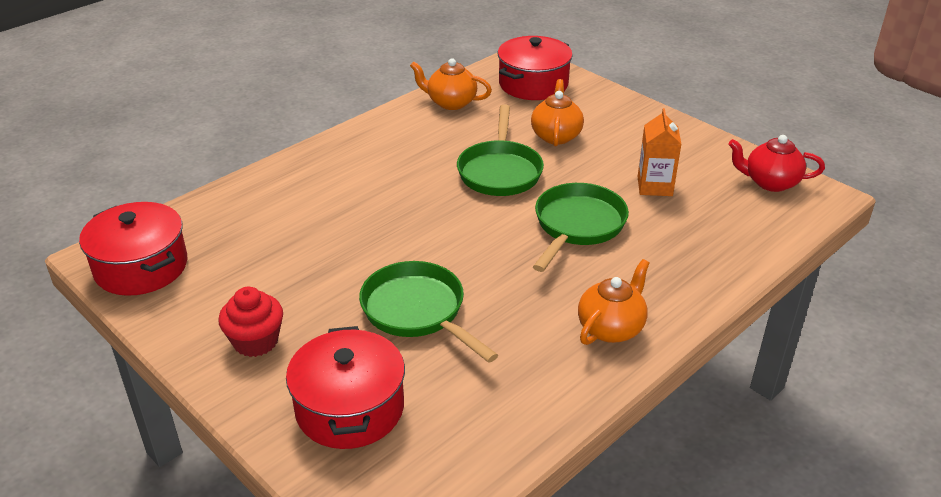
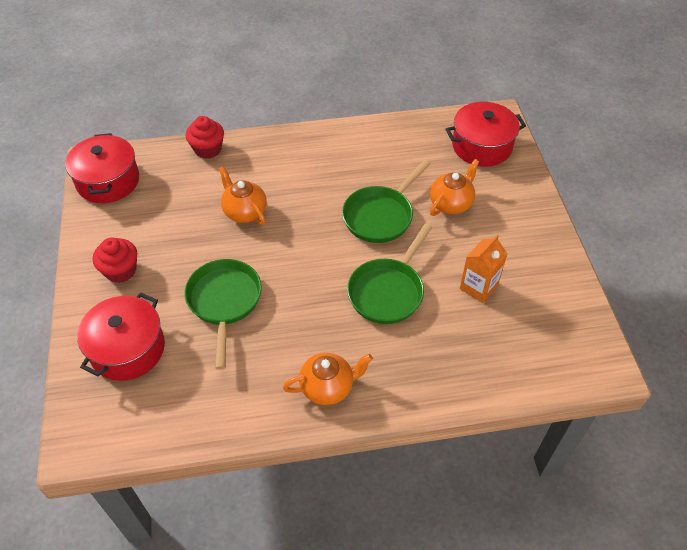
camera: 35 degrees right, 15 degrees up
(242, 190) = (208, 149): none -> red cupcake
(451, 103) = (404, 136): orange teapot -> orange teapot (244, 212)
(577, 225) = (388, 291): green pan -> green pan turned 150 degrees clockwise
(770, 182) = (574, 332): red teapot -> none

